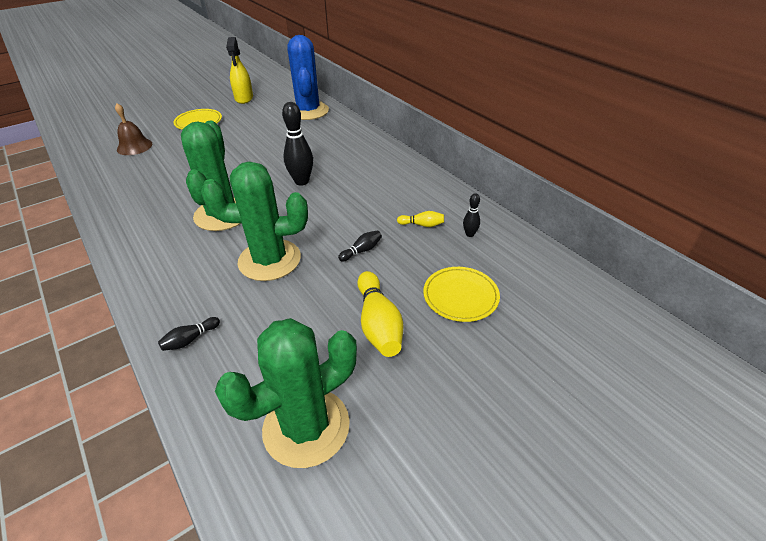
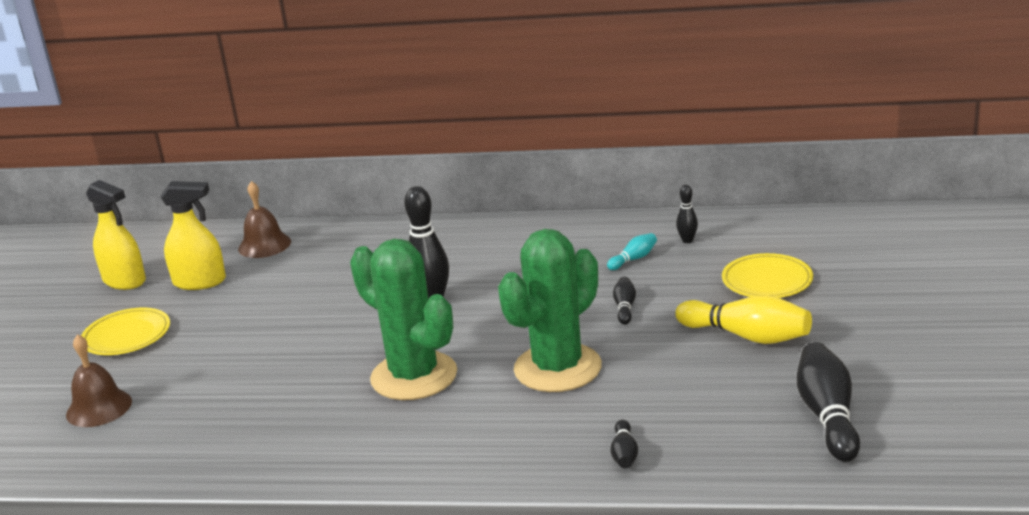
camera: 45 degrees left, 15 degrees down
(259, 114) = (200, 282): none -> yellow spray bottle
(306, 427) = (827, 416): green cactus -> black bowling pin
(308, 111) = (264, 245): blue cactus -> brown bell
(422, 225) = (633, 259): yellow bowling pin -> turquoise bowling pin

